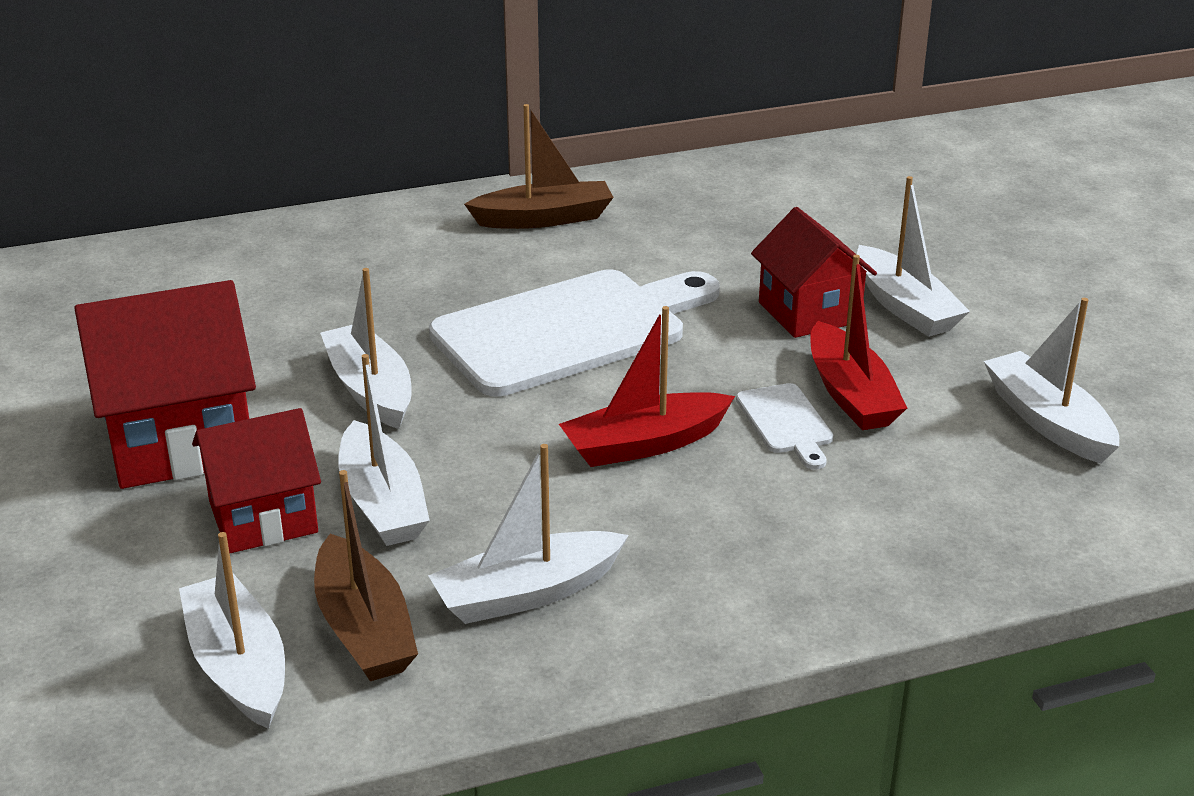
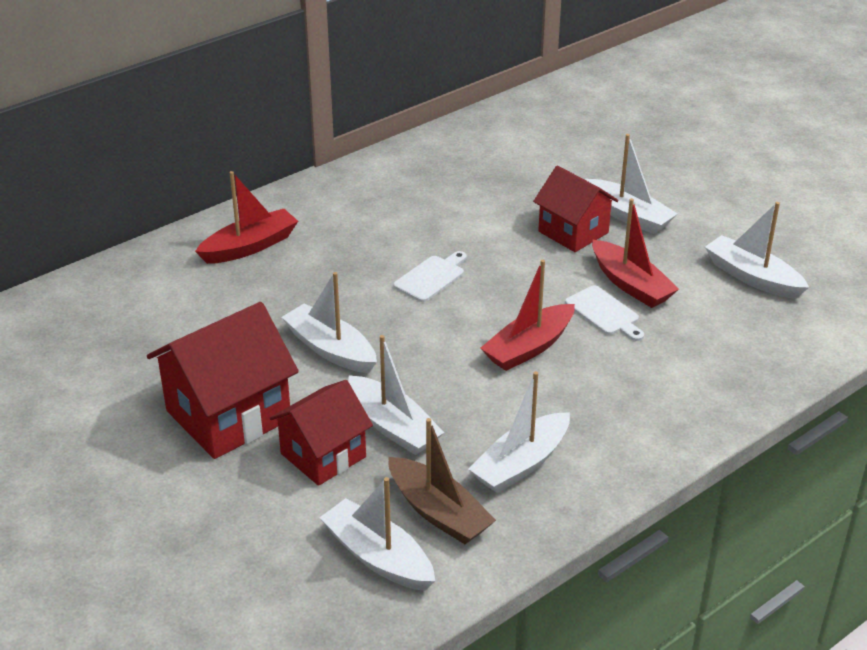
camera: 20 degrees left, 5 degrees up
(358, 250) = (250, 246): none -> red boat
(544, 219) = (361, 196): brown boat -> none
(568, 330) = (431, 277): white cutting board -> white cutting board, size x0.43

